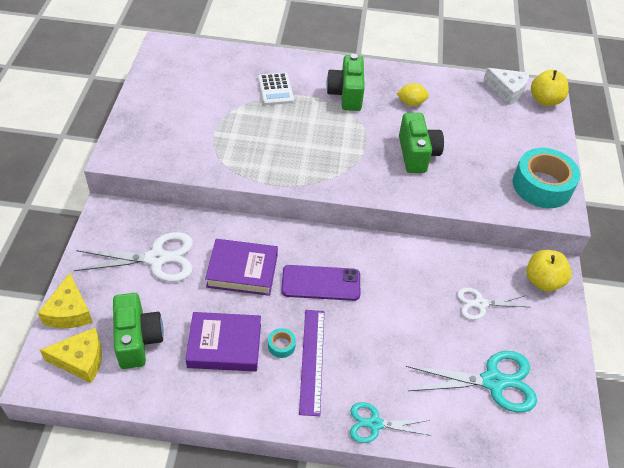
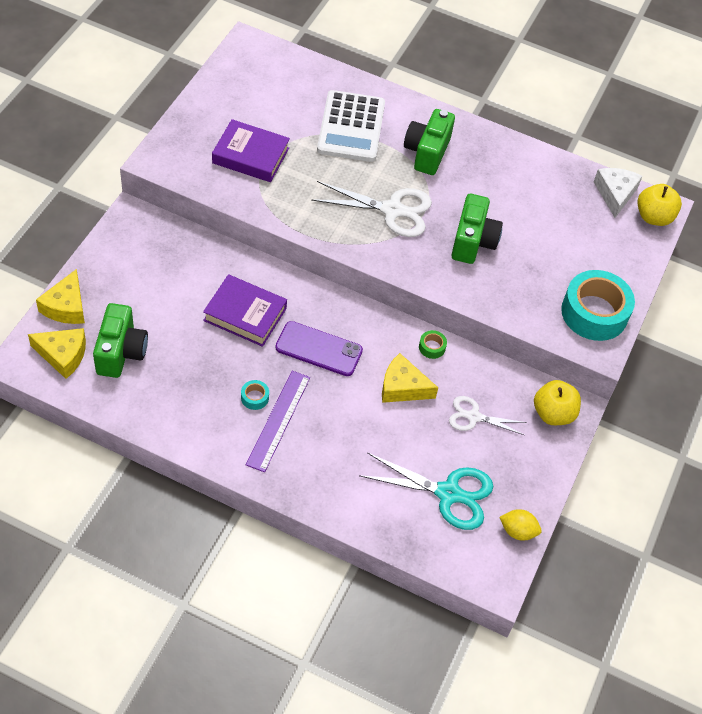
camera: 15 degrees right, 5 degrees up
(156, 258) = (165, 278): white scissors -> white scissors (392, 210)
(224, 345) = (200, 381): purple book -> purple book (250, 156)
(275, 89) = (351, 127): white calculator -> white calculator, size x1.70
(375, 424) = (313, 495): turquoise scissors -> none
(408, 296) = (402, 387): none -> yellow cheese
(411, 103) = (495, 181): yellow lemon -> yellow lemon (518, 531)
(416, 253) = (432, 347): none -> green tape
(507, 91) = (615, 194): white cheese -> white cheese turned 135 degrees counterclockwise

